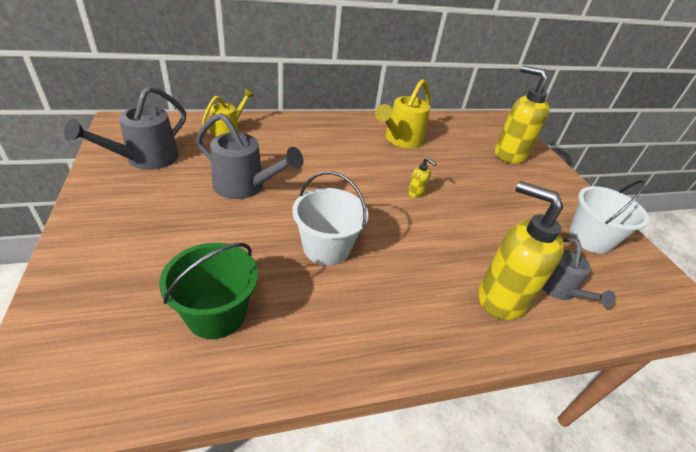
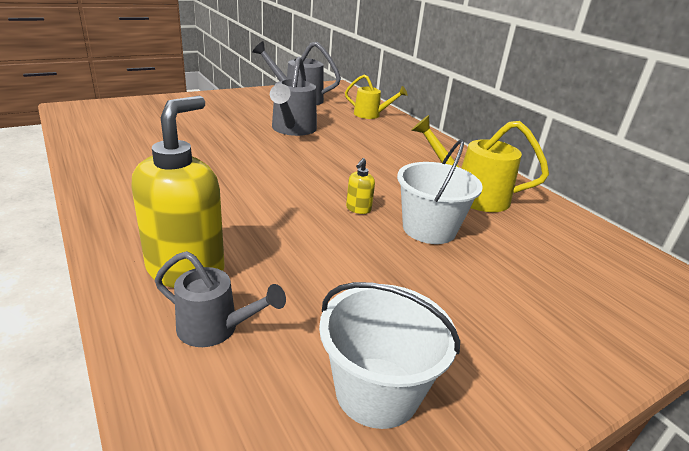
camera: 75 degrees right, 10 degrees down
(216, 314) = (141, 138): green bucket -> none
(326, 248) = (229, 167): white bucket -> white bucket (429, 229)
(509, 155) = (569, 299): yellow soap dispenser -> none
(560, 290) = (216, 329): grey watering can -> grey watering can turned 135 degrees counterclockwise

